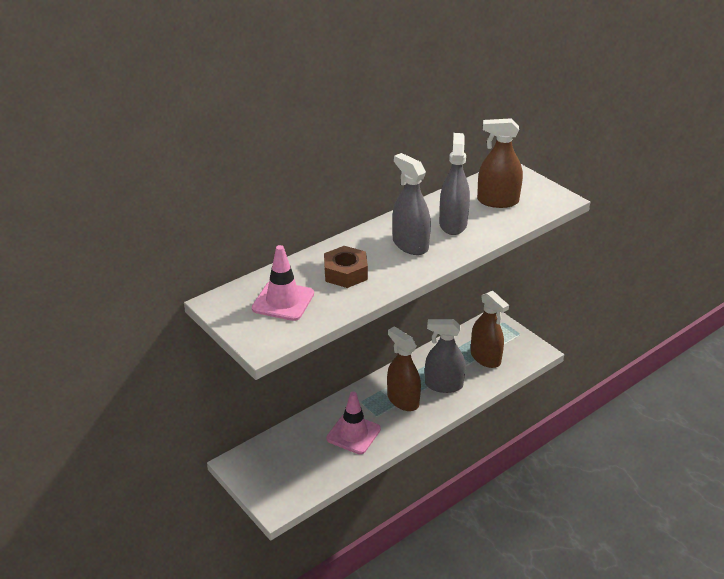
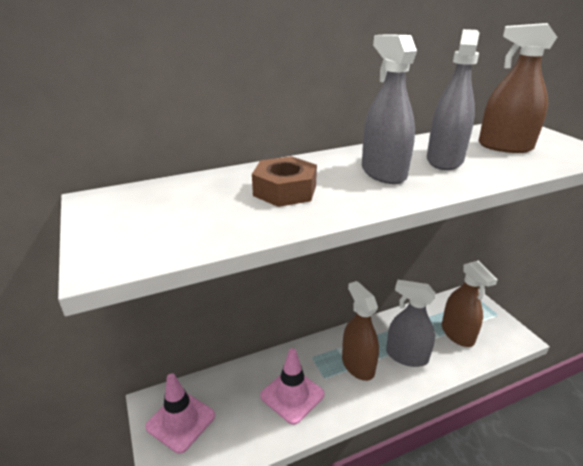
camera: 15 degrees right, 5 degrees down
(283, 301) = (181, 210): pink traffic cone -> pink traffic cone (181, 421)

